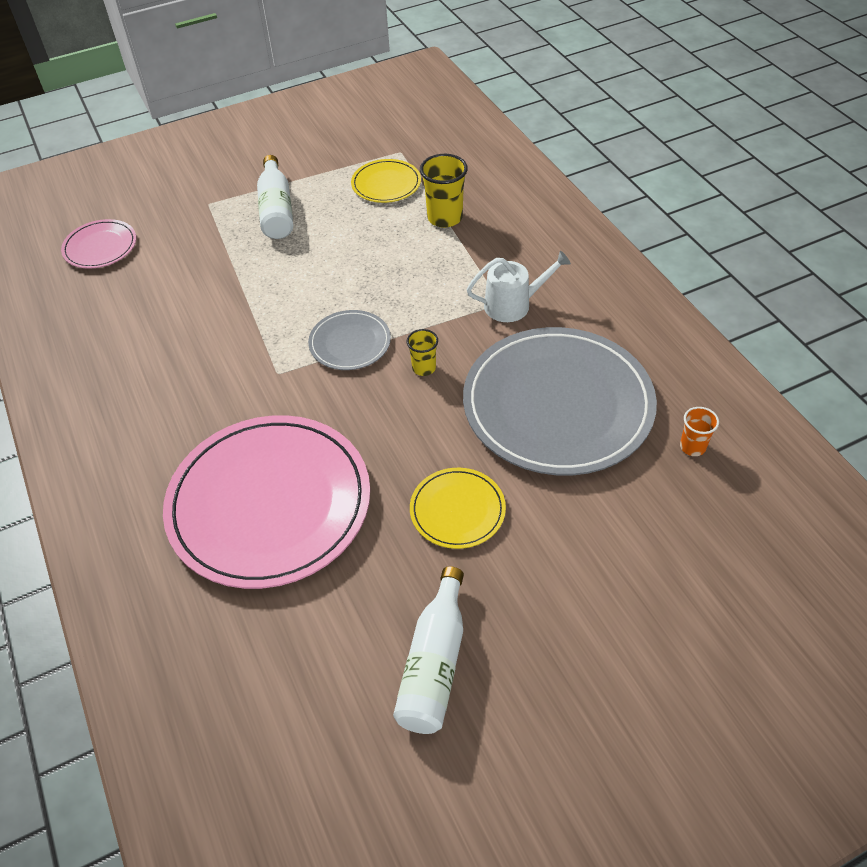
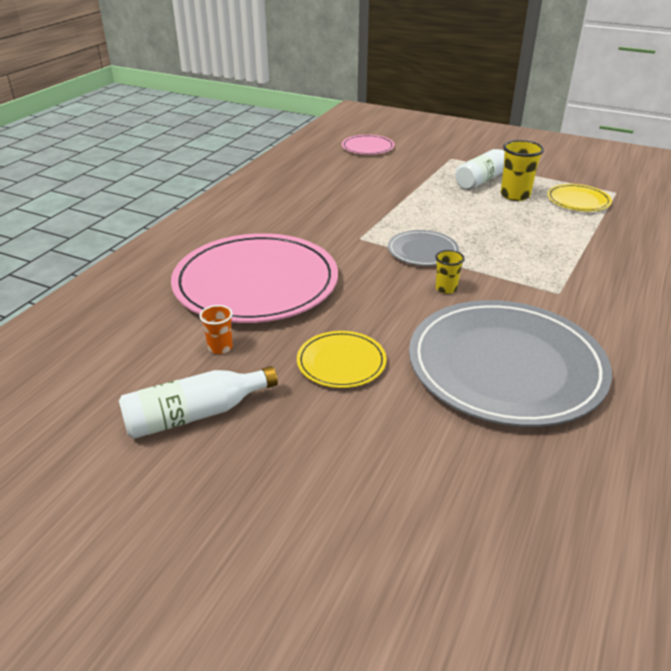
camera: 50 degrees right, 15 degrees down
(445, 218) = (592, 234): yellow cup -> yellow cup (515, 195)
(513, 305) = (566, 299): white watering can -> none
(692, 447) = (577, 469): orange cup -> orange cup (220, 347)

